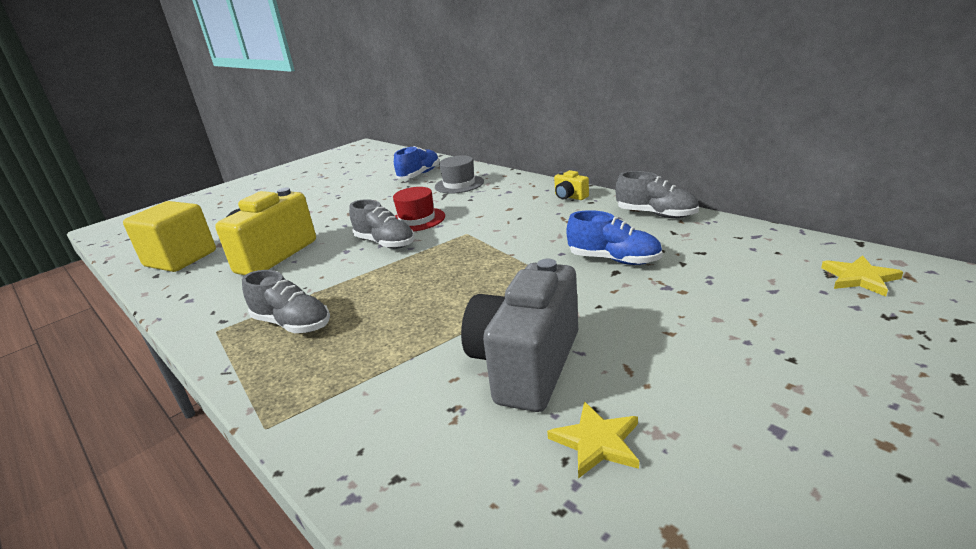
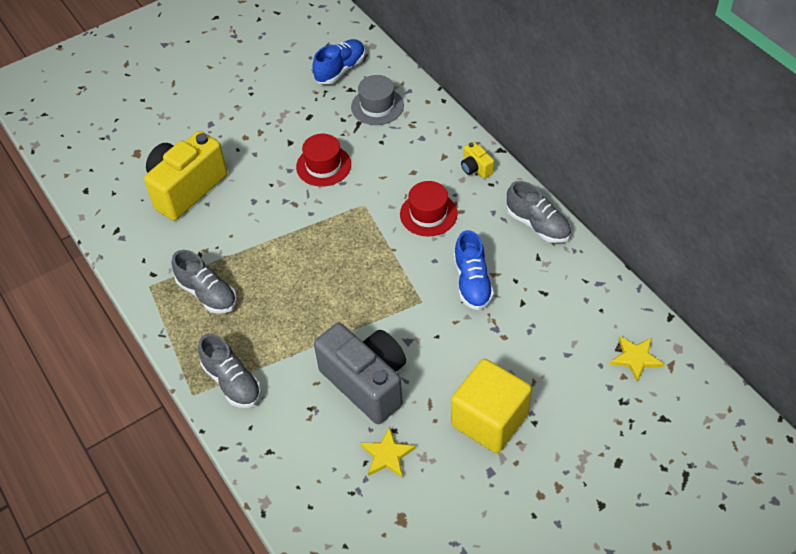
camera: 10 degrees right, 25 degrees up
(181, 259) = (103, 168): yellow cube -> yellow cube (489, 420)
(385, 243) = (289, 199): grey shoe -> grey shoe (232, 382)
(526, 365) = (366, 383): grey camera -> grey camera turned 105 degrees clockwise
(537, 227) = (428, 214): none -> red hat
(614, 260) = (472, 282): blue shoe -> blue shoe turned 45 degrees clockwise

